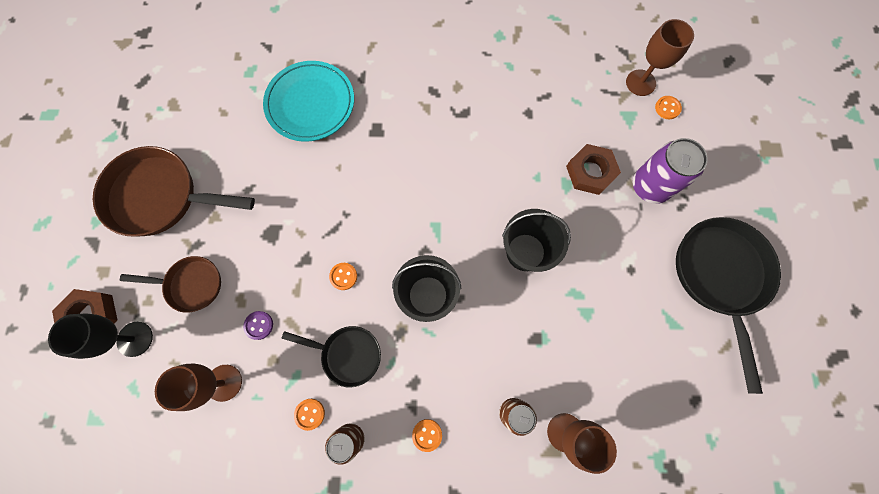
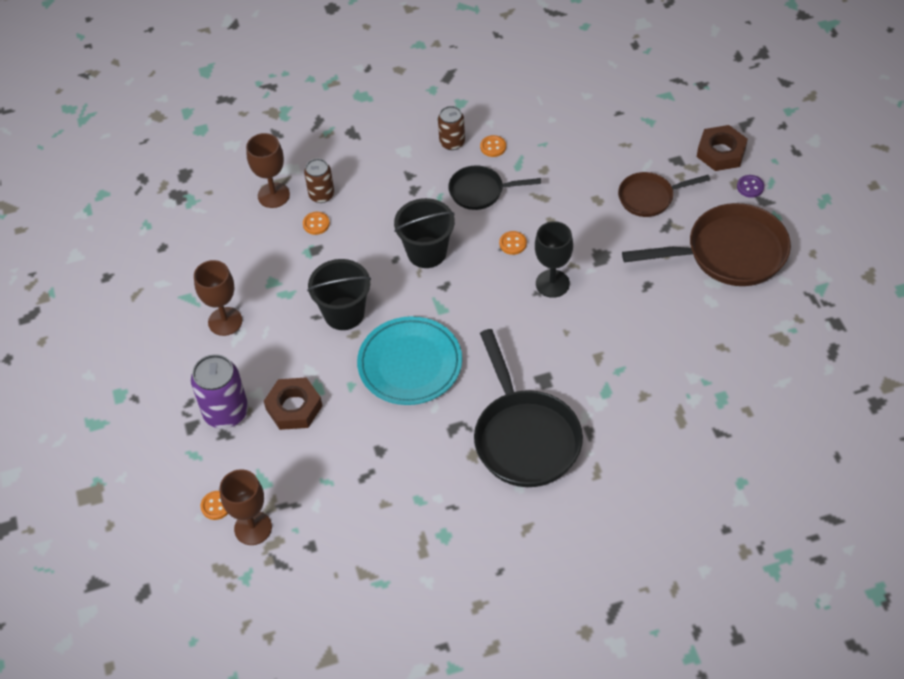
camera: 165 degrees right, 20 degrees down
(135, 339) = (671, 149): black goblet -> black goblet (552, 283)
(224, 382) = (576, 145): brown goblet -> brown goblet (225, 321)
(259, 325) = (570, 188): purple button -> purple button (750, 187)
(310, 104) = (631, 384): turquoise plate -> turquoise plate (410, 364)
(427, 435) = (389, 162): orange button -> orange button (316, 224)
(720, 277) = (144, 349): black pan -> black pan (524, 437)

